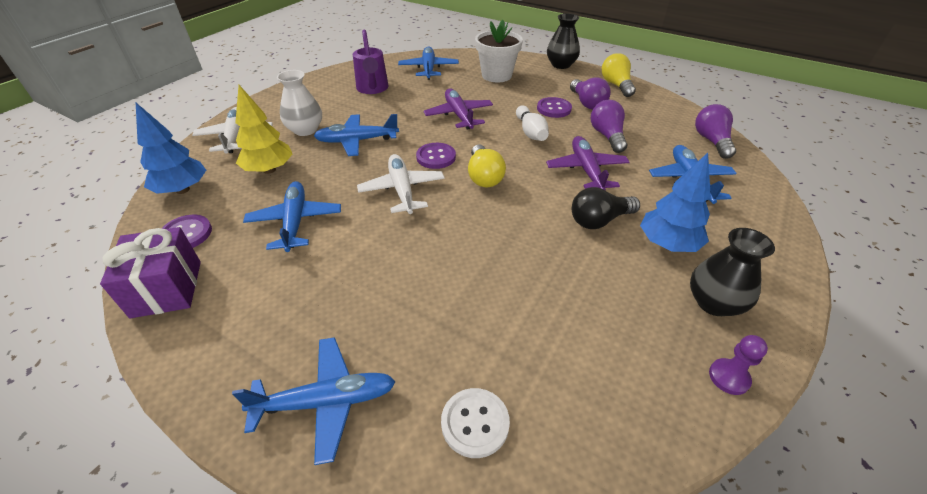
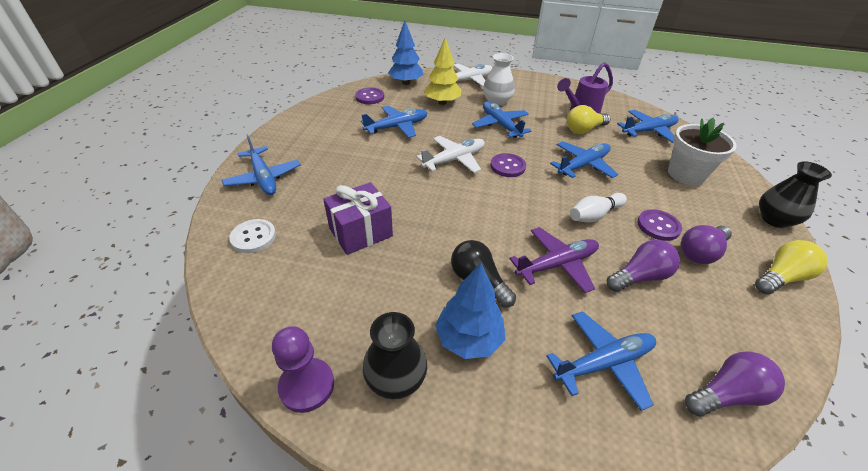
camera: 70 degrees right, 0 degrees up
(167, 288) = (328, 106): purple gift -> purple gift (361, 232)
(459, 115) = (583, 165): purple plane -> blue plane
(484, 176) = (498, 197): yellow light bulb -> yellow light bulb (584, 130)
(729, 377) = (307, 386): purple pawn -> purple pawn, size x1.56

